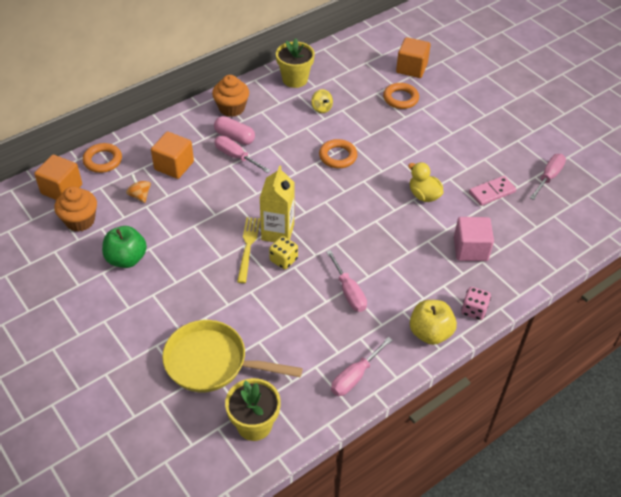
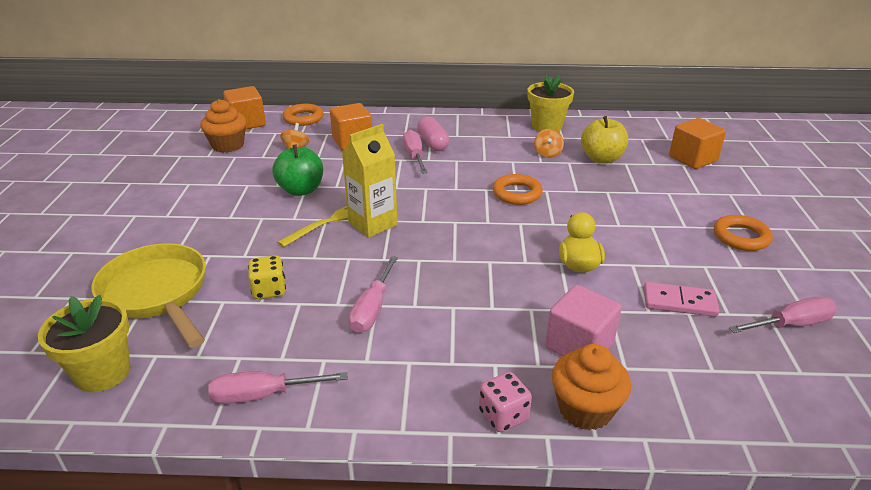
camera: 40 degrees right, 15 degrees down
(126, 259) = (219, 183): green apple -> green apple (301, 190)
(231, 108) = (458, 125): orange cupcake -> orange cupcake (585, 409)
(283, 260) = (346, 247): yellow dice -> yellow dice (269, 290)
(321, 108) = (547, 154): yellow spinning top -> orange spinning top
(400, 98) = (650, 176): orange ring -> orange ring (741, 237)
(430, 333) = (412, 405): yellow apple -> yellow apple (601, 159)

